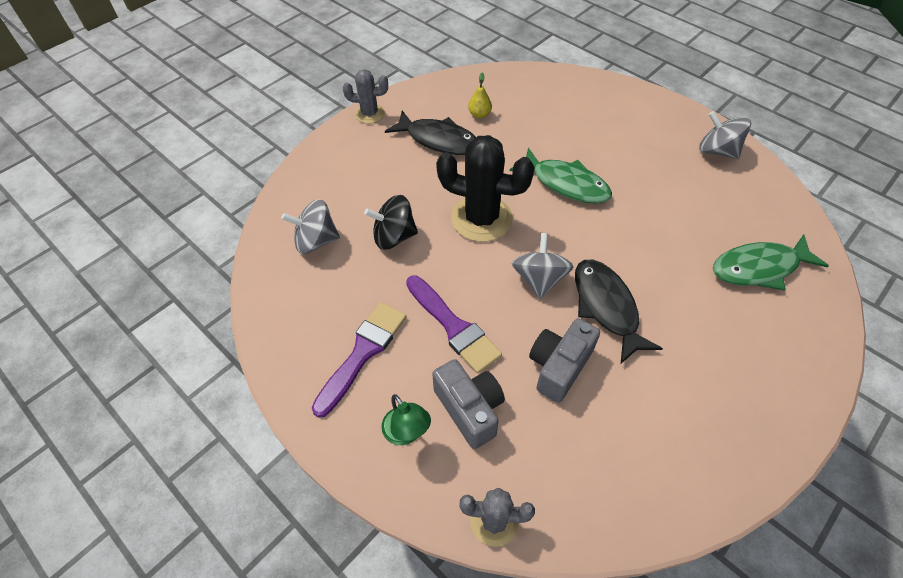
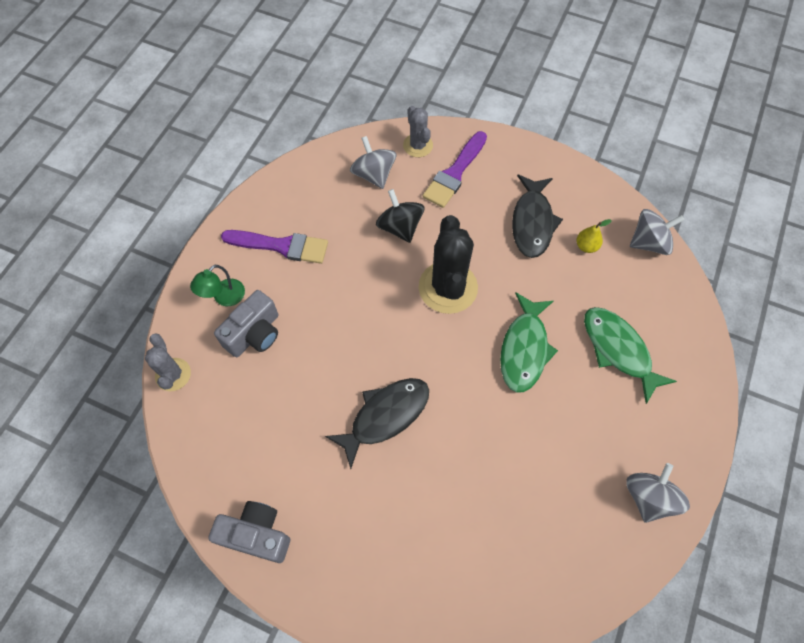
camera: 70 degrees right, 10 degrees up
(369, 114) = (540, 155): grey cactus -> grey cactus (418, 145)
(454, 327) = (324, 300): purple brush -> purple brush (454, 173)
(539, 279) = (396, 353): grey spinning top -> grey spinning top (649, 242)
(559, 367) = (311, 390): grey camera -> grey camera (256, 535)
(759, 268) = (486, 557): green fish -> green fish (618, 350)

